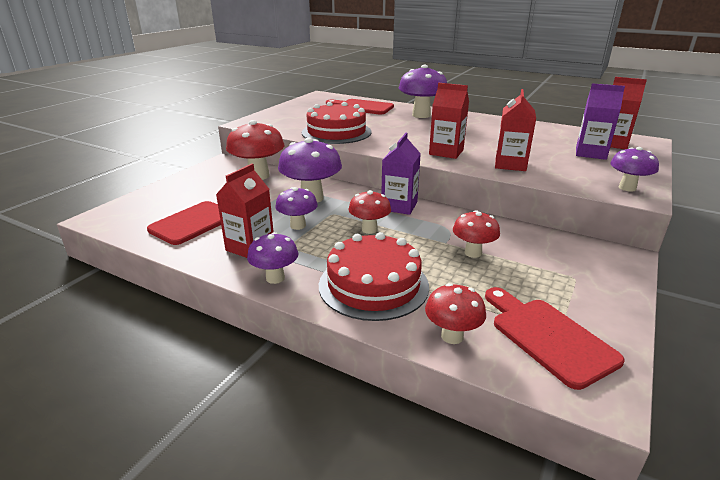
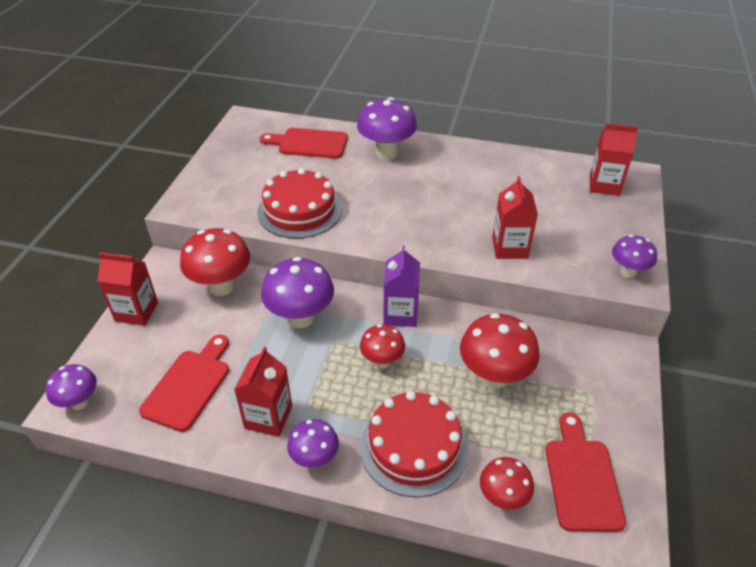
camera: 15 degrees left, 15 degrees up
(298, 225) = (304, 370): purple mushroom -> purple mushroom (80, 402)
(446, 152) = (437, 234): red carton -> red carton (136, 312)
(473, 253) = (494, 377): red mushroom -> red mushroom, size x1.67
(548, 337) = (581, 478): red cutting board -> red cutting board turned 45 degrees clockwise
(590, 153) = (585, 210): purple carton -> none

